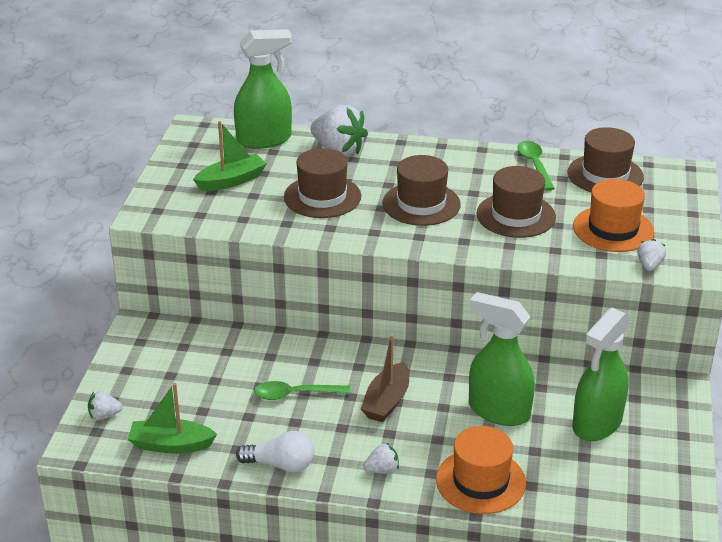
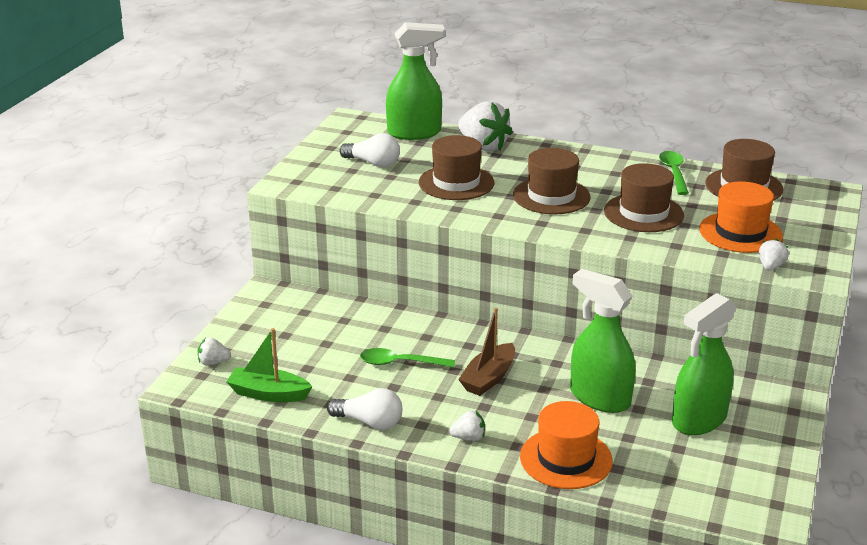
camera: 10 degrees right, 5 degrees down
(231, 181) = (373, 163): green boat -> white light bulb

